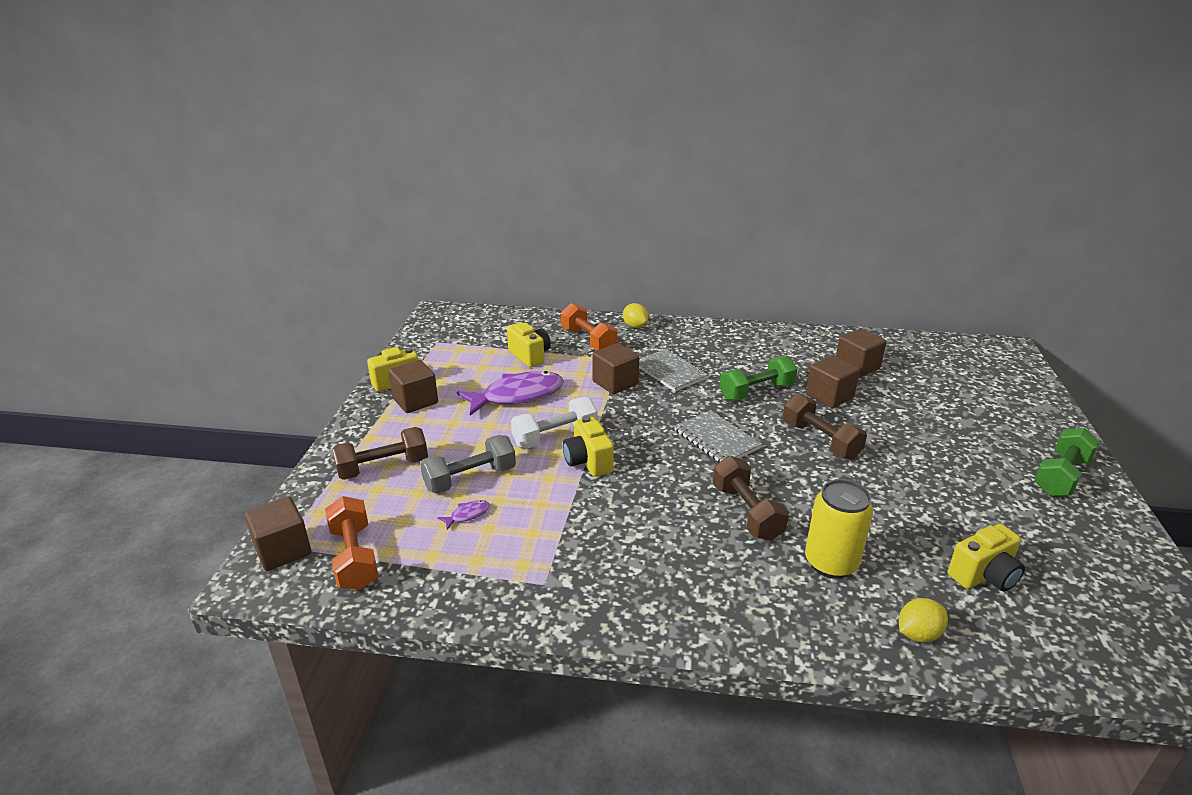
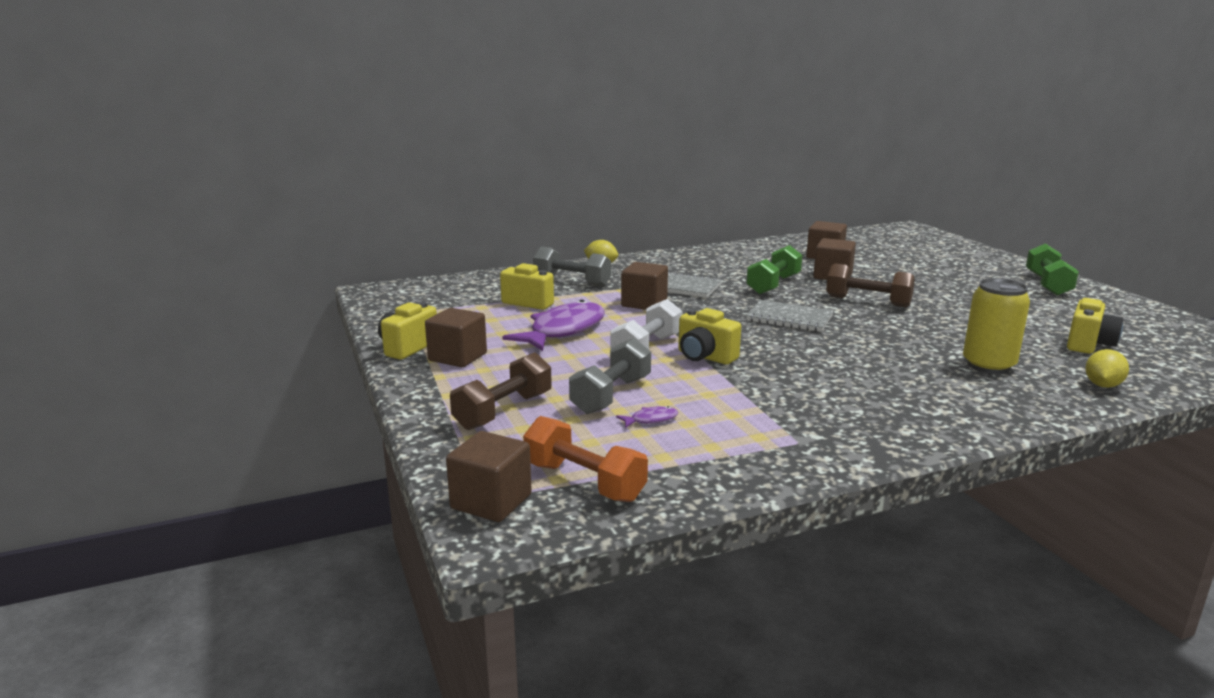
camera: 30 degrees left, 10 degrees down
(467, 515) = (651, 419): purple fish -> purple fish turned 45 degrees clockwise
(588, 340) = (572, 282): orange dumbbell -> grey dumbbell
(746, 512) = (884, 354): brown dumbbell -> none

